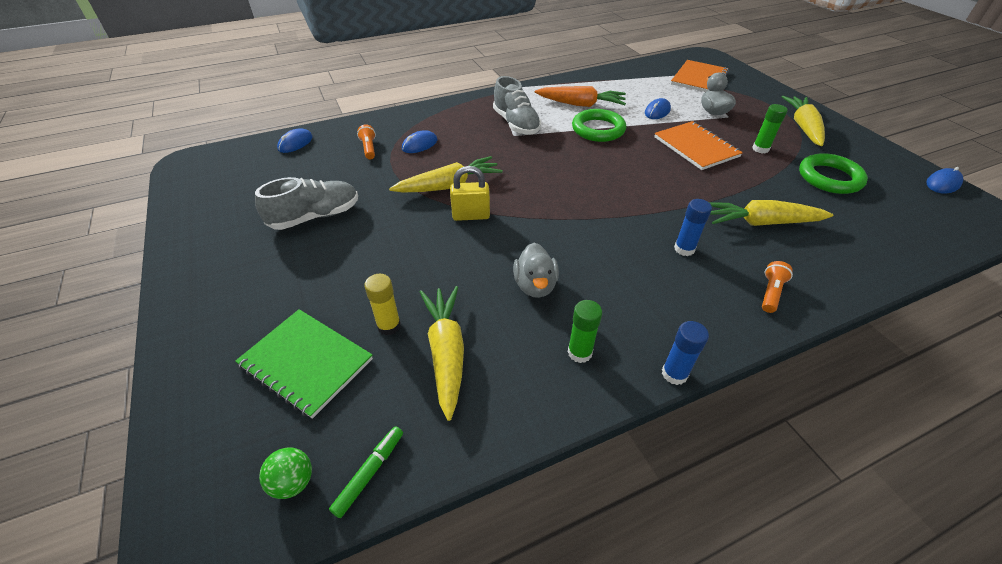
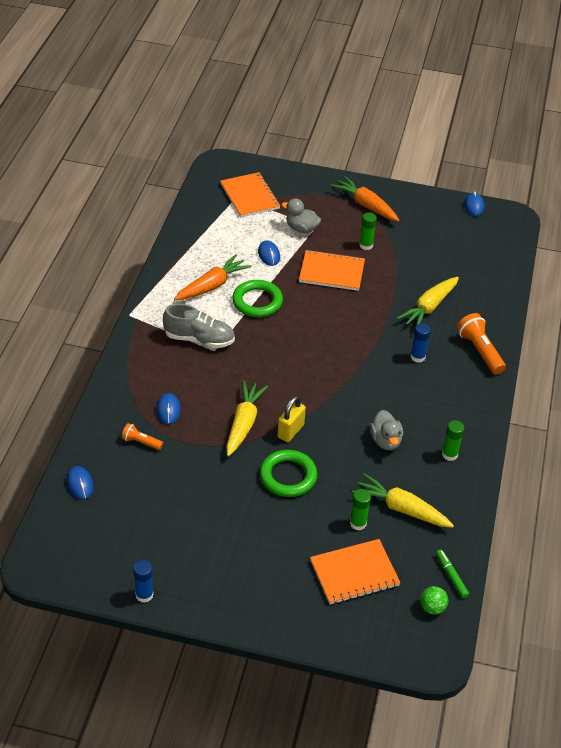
camera: 55 degrees left, 0 degrees up
(306, 362) = (354, 573): green notebook -> orange notebook
(315, 216) = (207, 513): grey shoe -> none
(389, 326) = (358, 523): yellow glue stick -> green glue stick
(535, 286) = (385, 441): grey duck -> grey duck turned 45 degrees clockwise
(674, 374) = (493, 429): blue glue stick -> blue glue stick (144, 595)
(770, 293) = (479, 351): orange flashlight -> orange flashlight, size x1.75
(803, 127) = (365, 205): yellow carrot -> orange carrot
(829, 178) = (423, 244): green ring -> green ring (288, 476)

